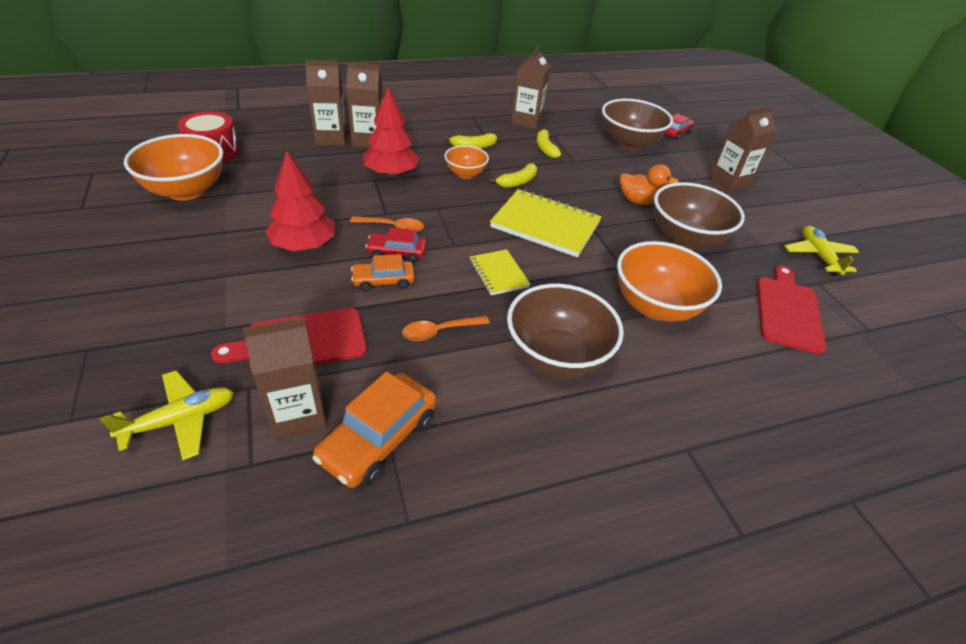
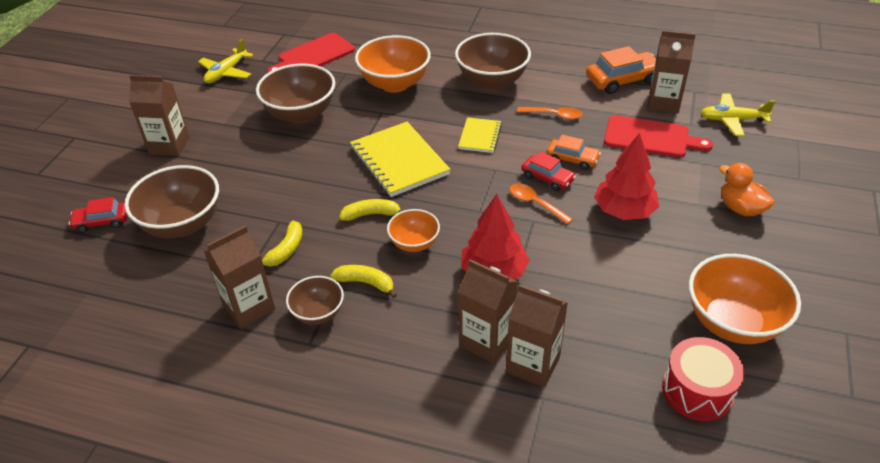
camera: 140 degrees left, 0 degrees up
(484, 128) = (318, 313): none -> brown bowl
(639, 201) = (286, 155): orange duck -> orange duck (740, 208)

